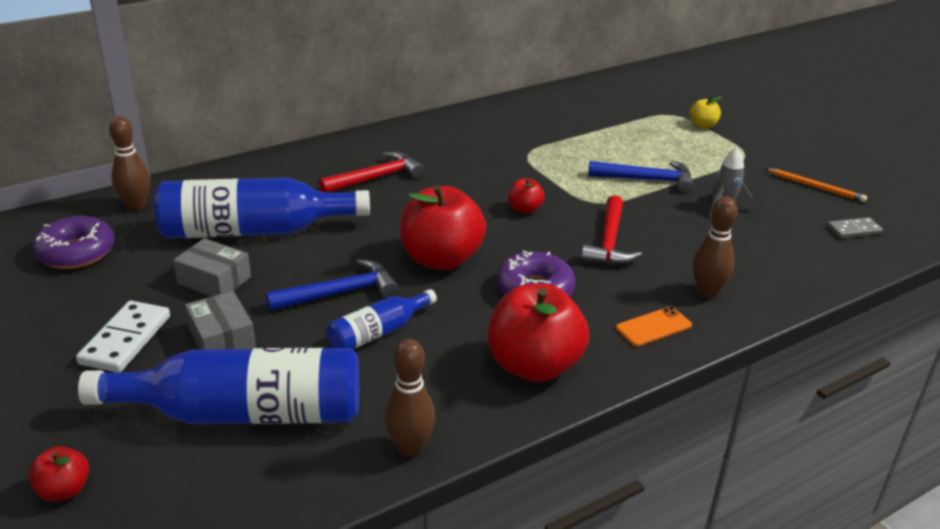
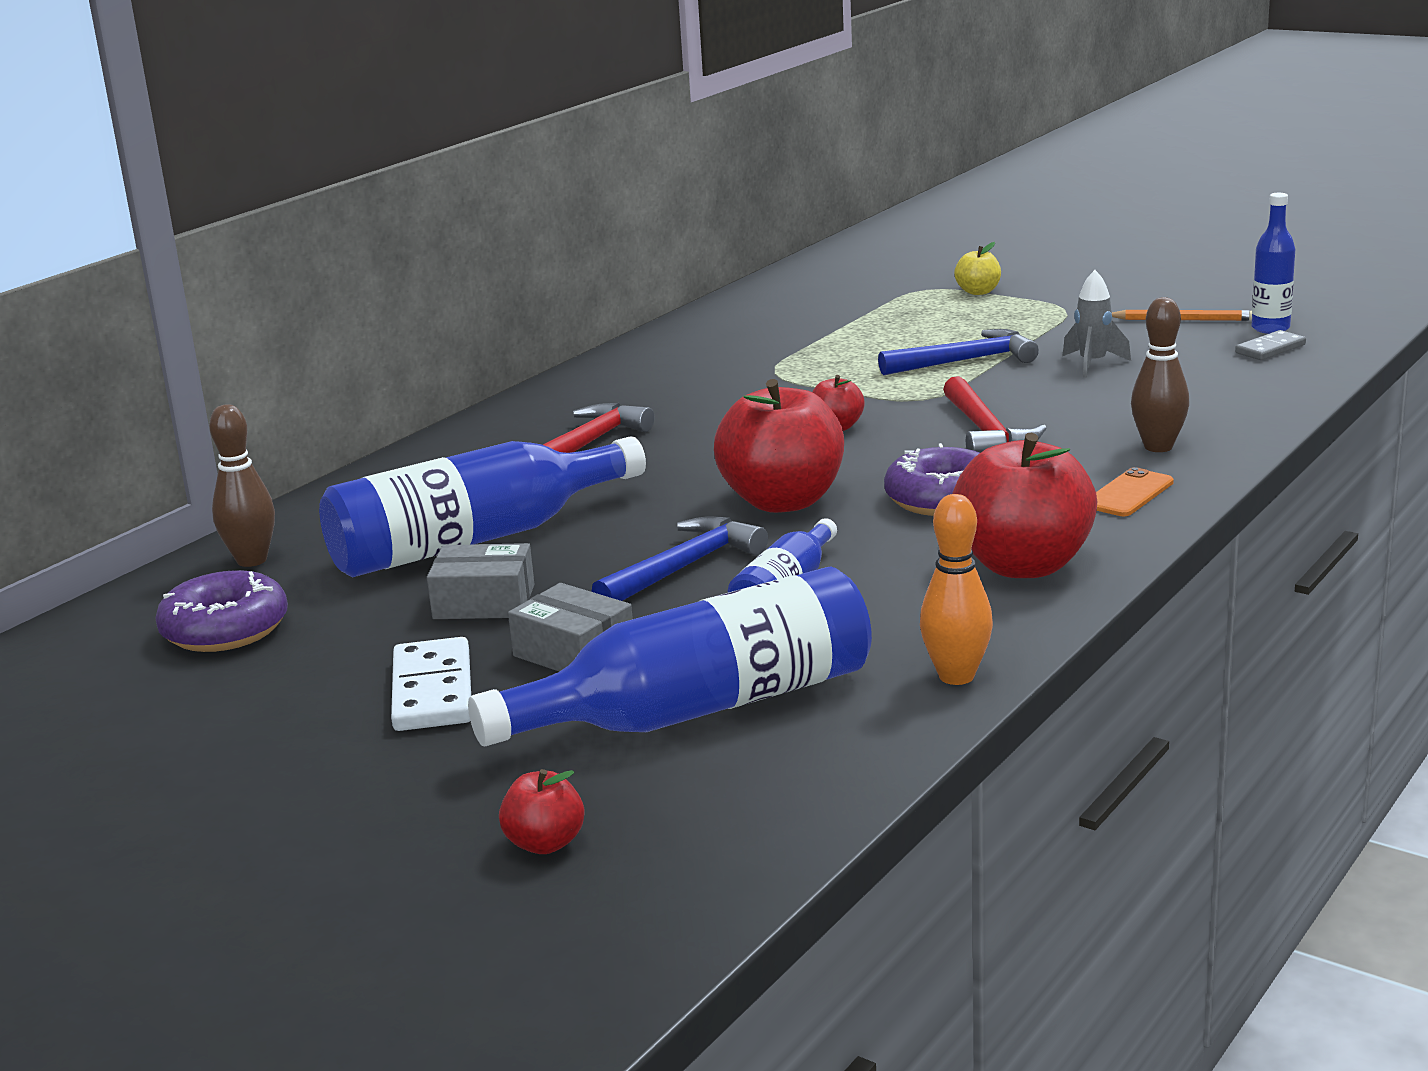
camera: 20 degrees left, 10 degrees down
(410, 448) = (956, 676): brown bowling pin -> orange bowling pin
(868, 212) = (1270, 328): none -> blue bottle

